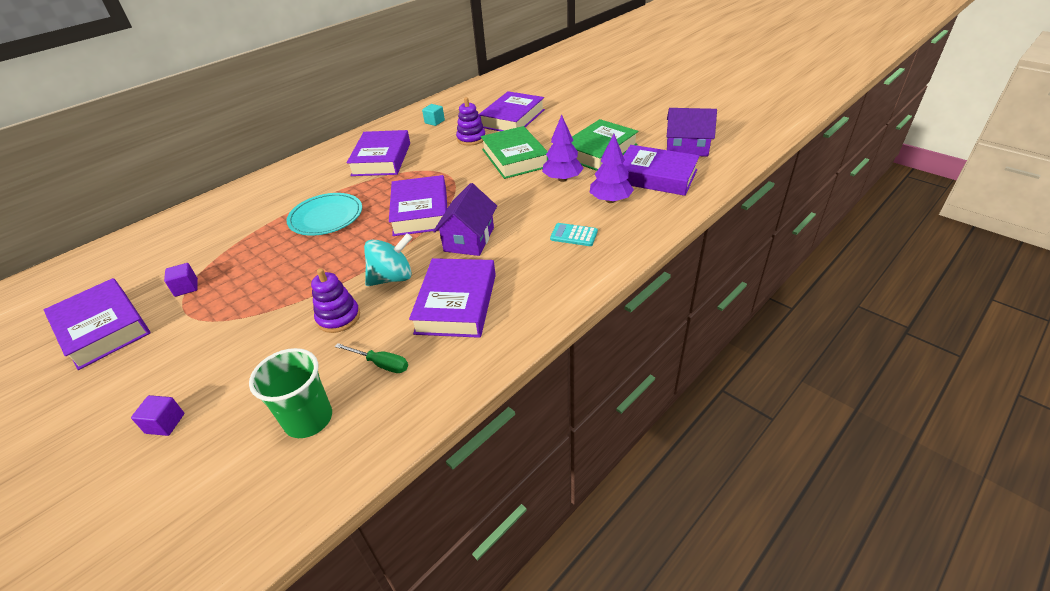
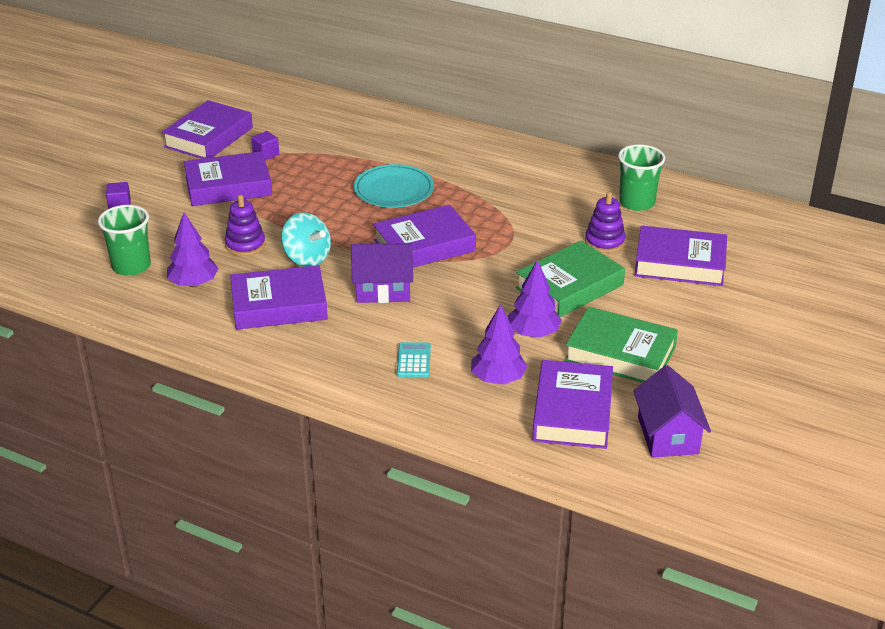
camera: 70 degrees right, 5 degrees down
(381, 159) = (524, 190): purple book -> purple book (228, 186)
(381, 364) = (194, 284): green screwdriver -> purple tree
(434, 122) = (636, 202): turquoise cube -> green cup

